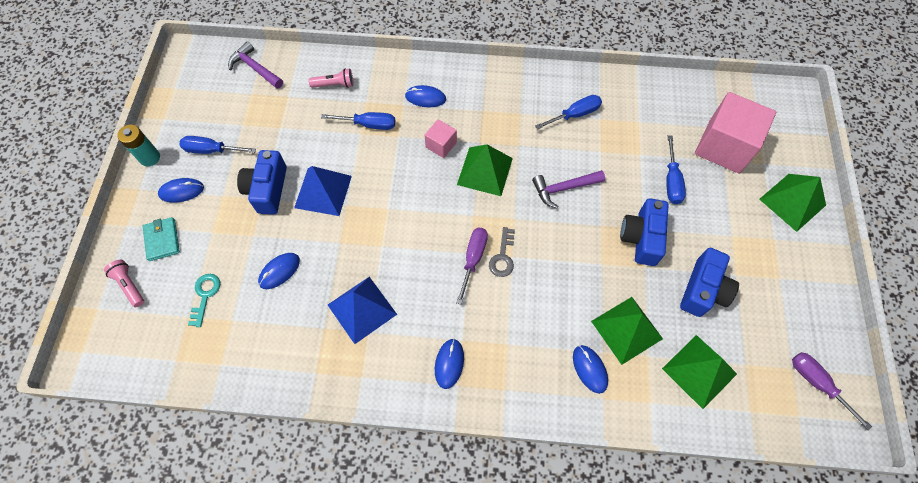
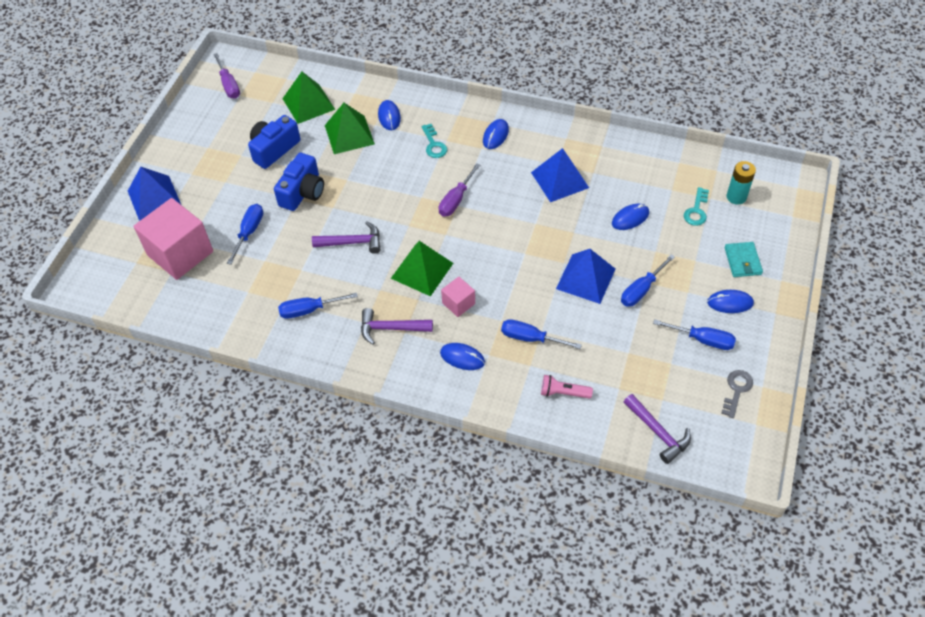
camera: 165 degrees left, 10 degrees down
(129, 285) = (767, 229): pink flashlight -> none
(150, 158) = (769, 343): turquoise battery -> turquoise battery (736, 197)
(267, 189) = (641, 290): blue camera -> blue screwdriver
(495, 111) = (391, 328): none -> purple hammer
(503, 256) = (429, 198): grey key -> grey key (736, 390)
(520, 334) = (434, 144): none -> turquoise key
(792, 202) = (154, 197): green pyramid -> blue pyramid

